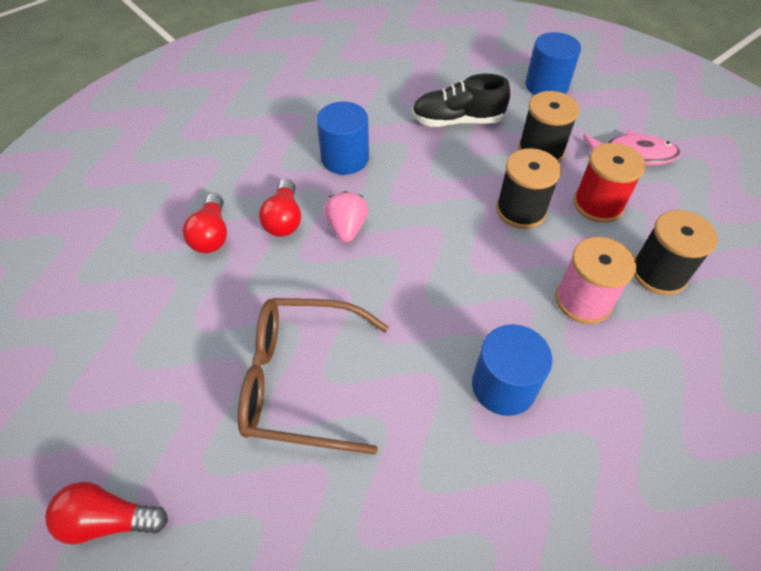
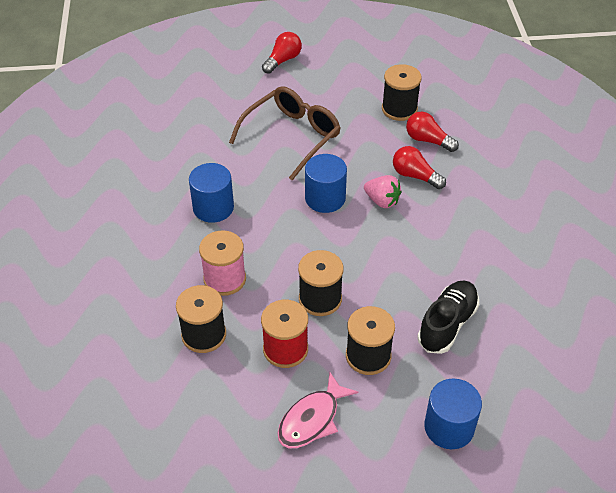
camera: 125 degrees right, 5 degrees down
(163, 290) = (399, 109): none -> black spool
(345, 158) = (453, 232): blue cylinder -> blue cylinder (325, 198)

